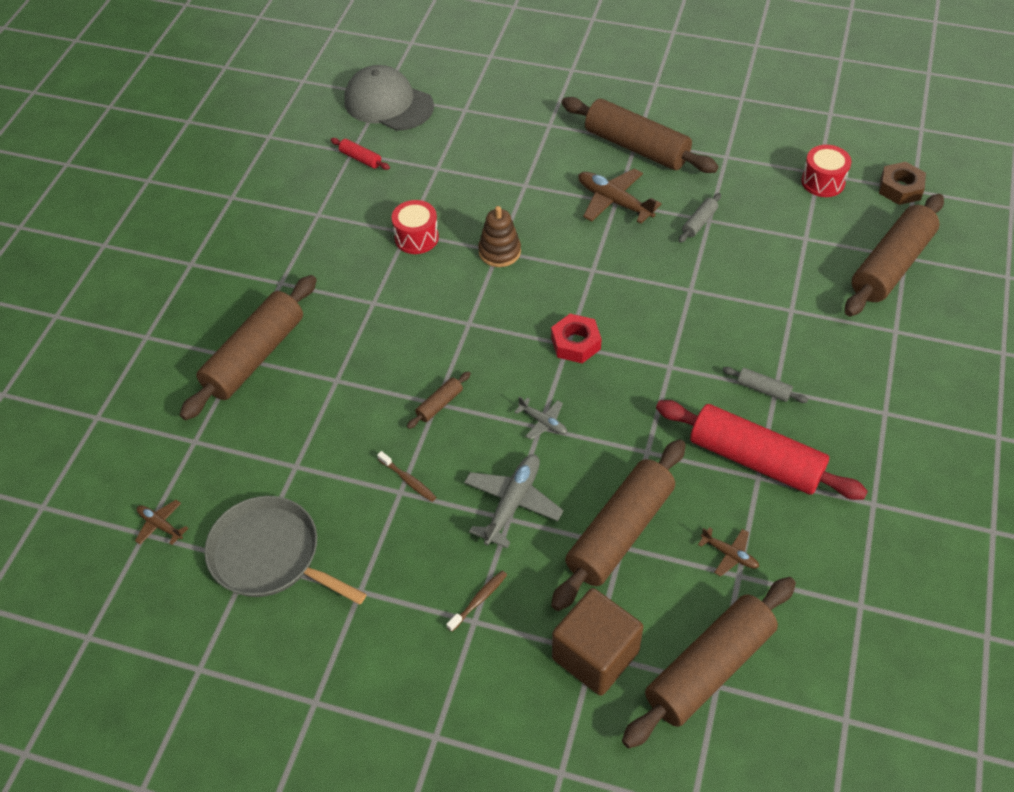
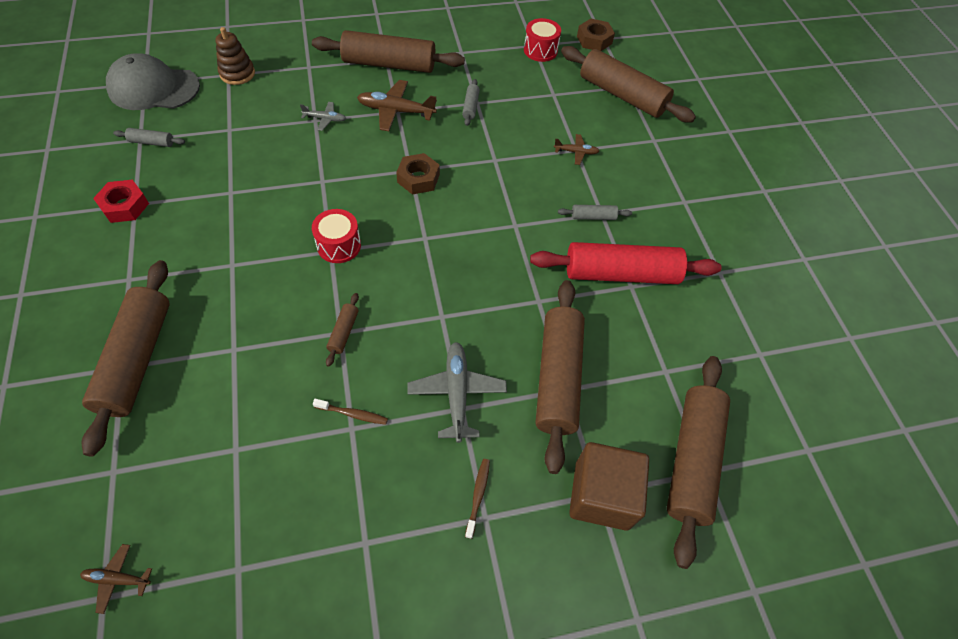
camera: 35 degrees left, 5 degrees up
(270, 555) = (256, 552): grey pan -> none
(360, 159) = (152, 142): red rolling pin -> grey rolling pin
(416, 237) = (242, 194): red drum -> red drum (339, 245)
(499, 252) = (324, 181): brown stacking toy -> brown stacking toy (237, 73)
(543, 422) = (442, 311): grey plane -> grey plane (325, 119)
(575, 343) = (430, 234): red nut -> red nut (124, 206)
(596, 281) = (418, 178): none -> brown nut
(729, 554) = (649, 357): brown plane -> brown plane (576, 152)
(891, 265) = (622, 95): brown rolling pin -> brown rolling pin turned 60 degrees counterclockwise

